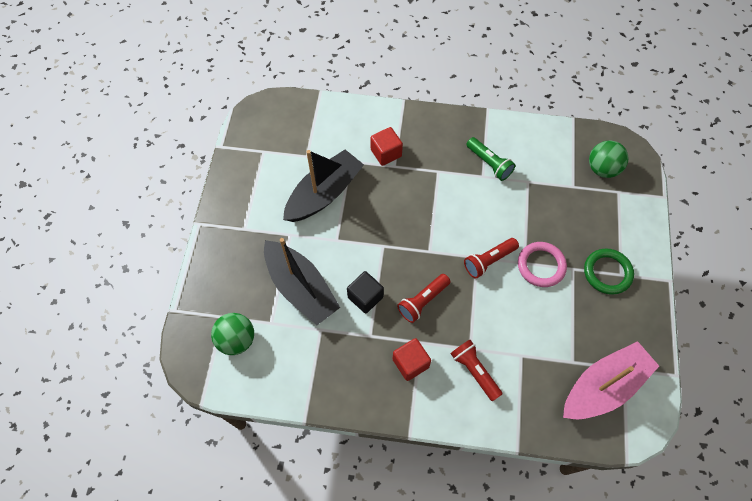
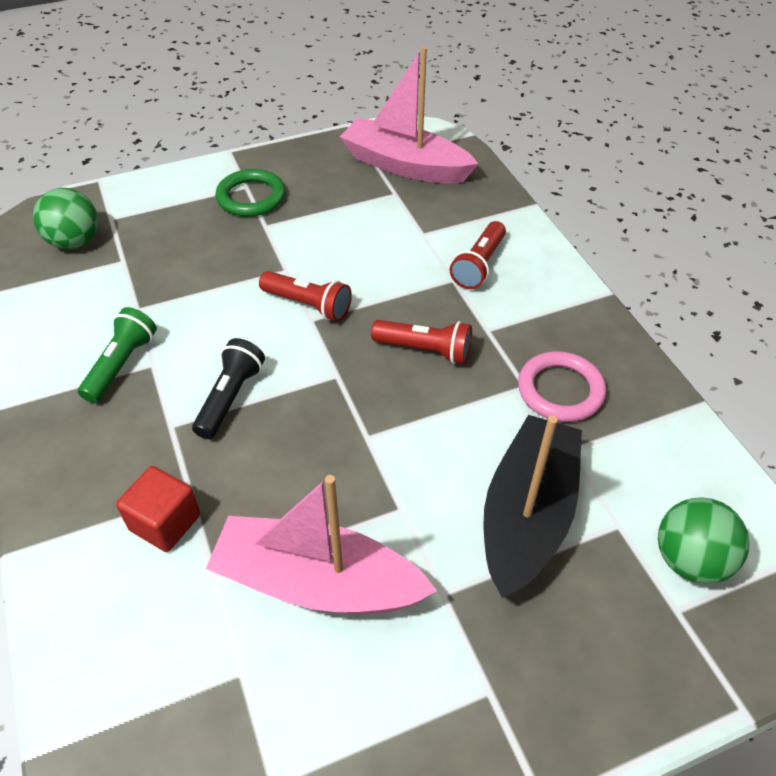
camera: 120 degrees left, 15 degrees down
(324, 194) = (318, 582): black boat -> pink boat
(365, 297) = (472, 419): black cube -> none
(410, 363) = (523, 327): red cube -> none
(441, 200) = (230, 397): none -> black flashlight
(541, 266) = (280, 254): pink ring -> pink ring (560, 390)

